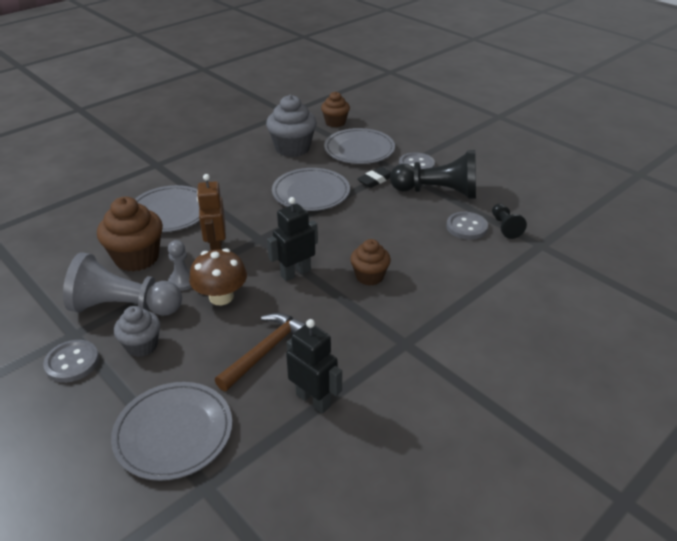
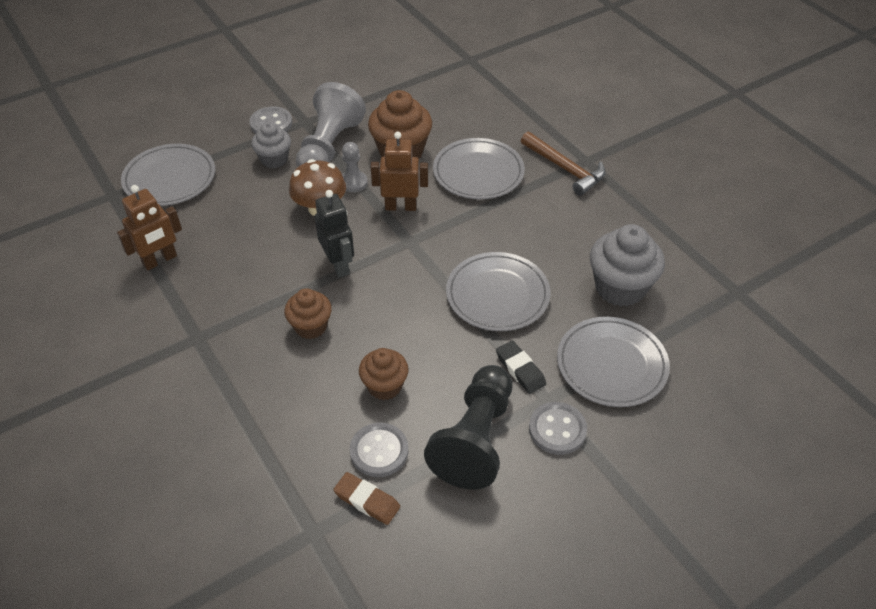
camera: 100 degrees right, 10 degrees up
(266, 351) = (233, 235): brown hammer -> brown hammer (565, 169)
(313, 400) = (160, 260): black robot -> brown robot
(335, 122) = (704, 348): brown cupcake -> brown cupcake (384, 386)
(505, 227) = (367, 500): black pawn -> brown eraser

